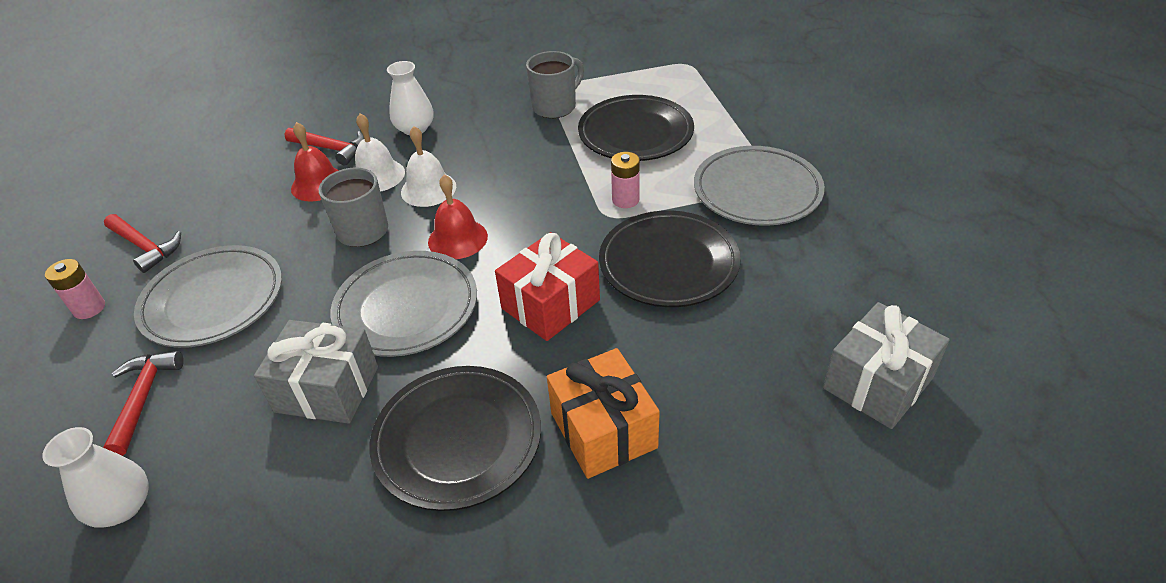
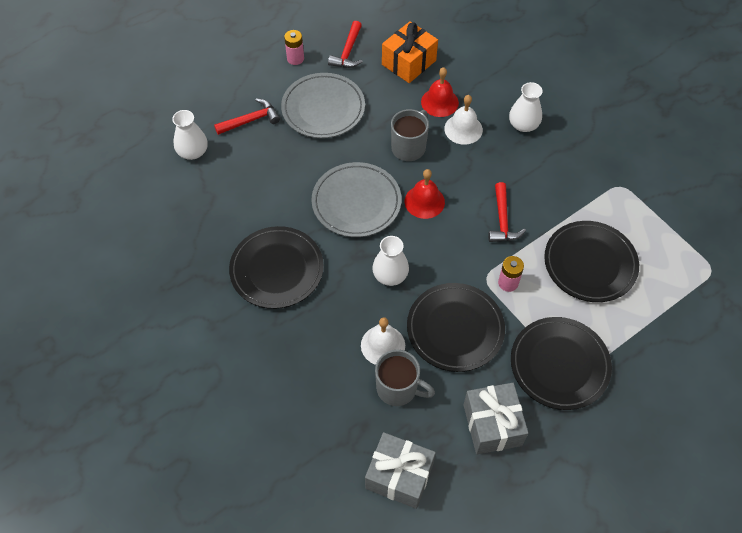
camera: 65 degrees right, 15 degrees up
(327, 389) = (286, 195): grey gift -> grey gift (492, 425)
(331, 149) = (477, 89): red hammer -> red hammer (502, 220)
(428, 189) = (463, 163): white bell -> white bell (383, 345)
(550, 304) = (390, 275): red gift -> white vase
(555, 107) = (596, 199): grey mug -> grey mug (398, 388)
(603, 430) = (308, 336): orange gift -> orange gift (409, 62)
(757, 191) = (559, 365): grey plate -> black plate

